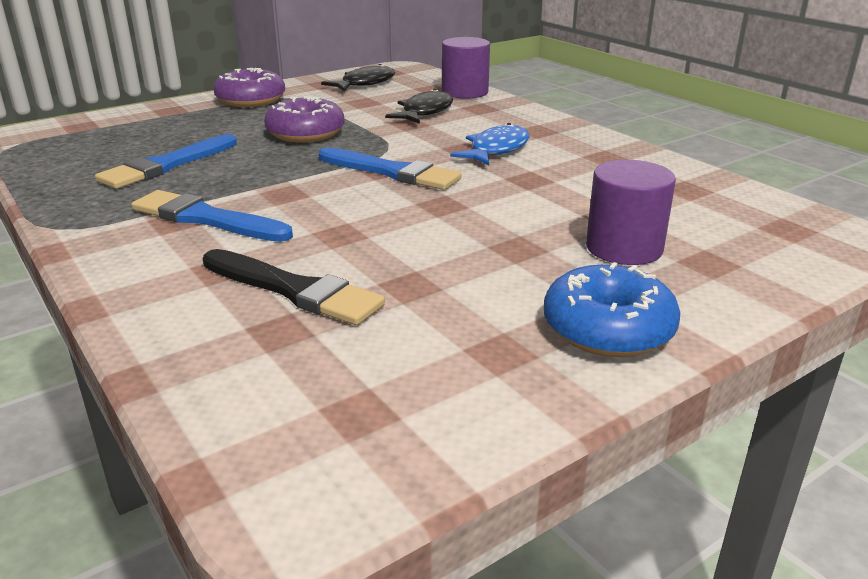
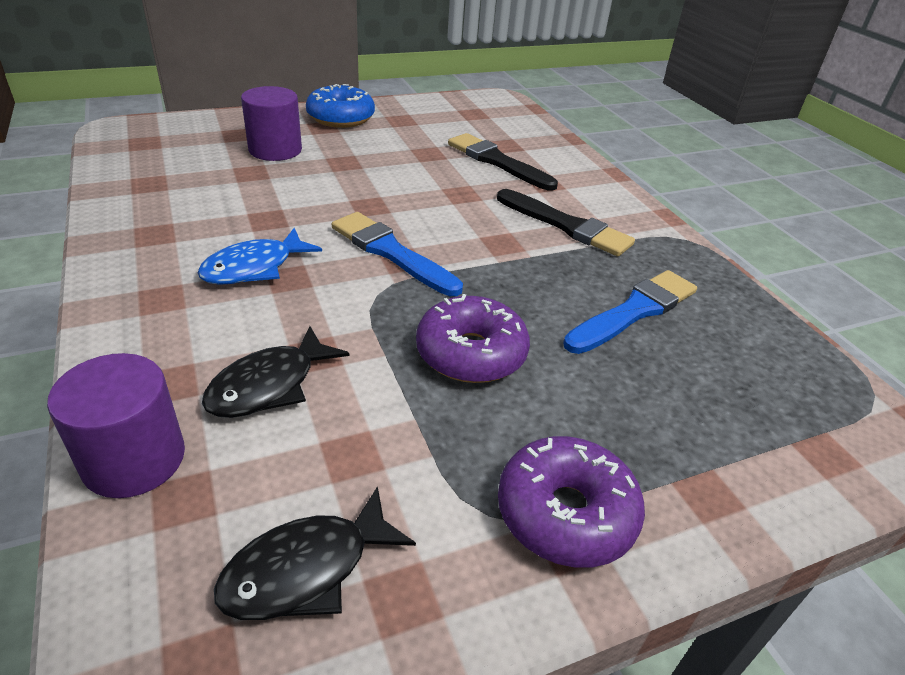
camera: 170 degrees left, 10 degrees up
(206, 218) = (566, 226): blue brush -> black brush

